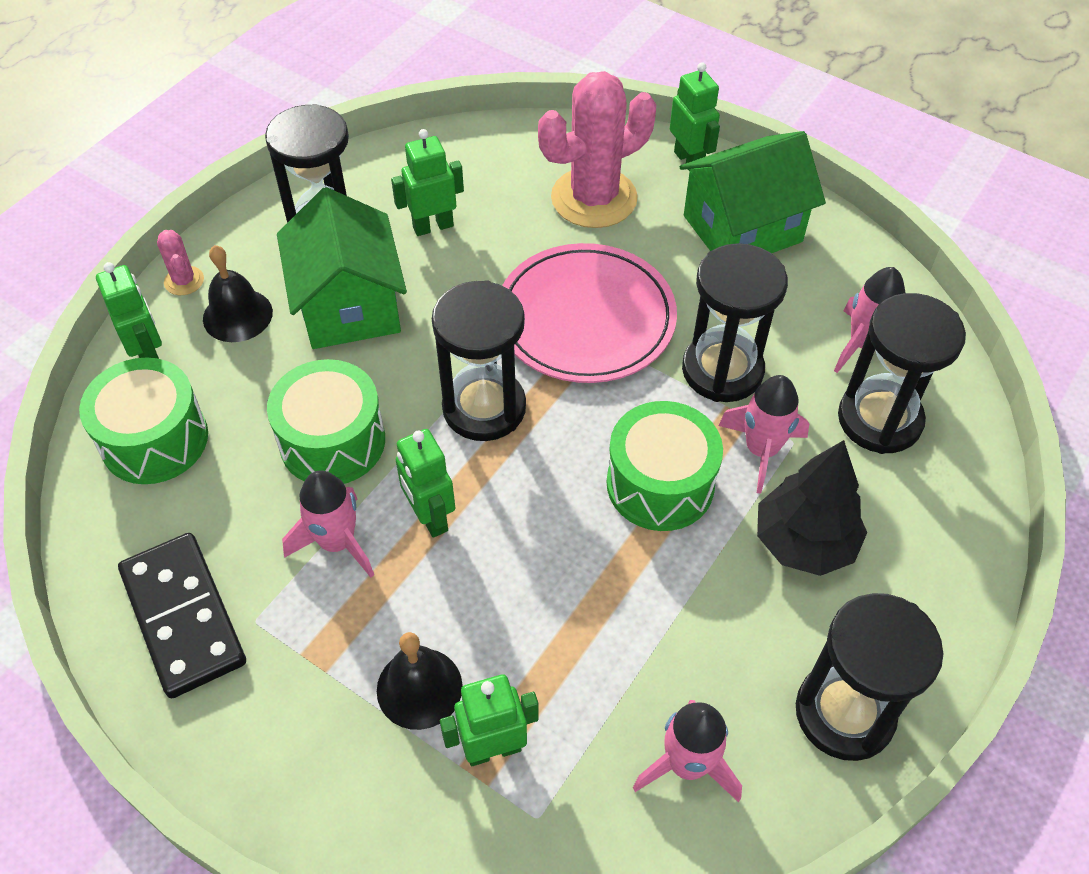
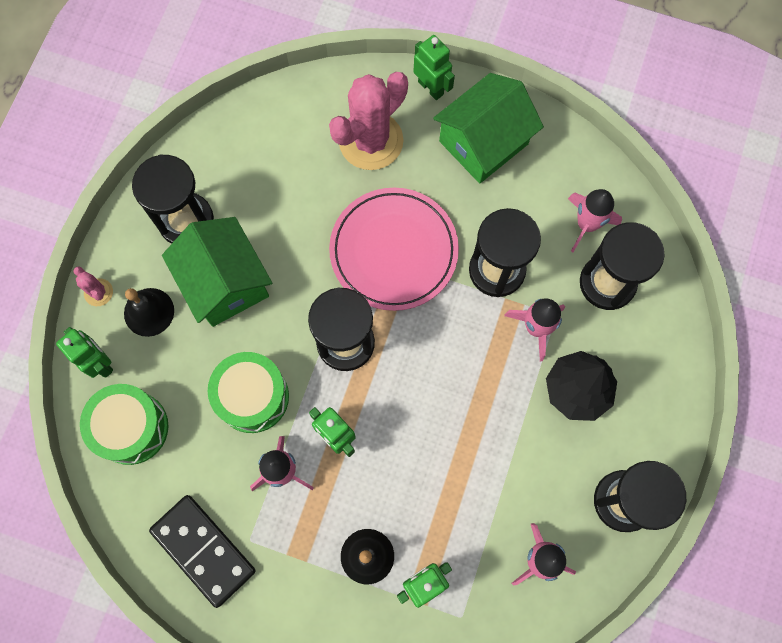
camera: 15 degrees left, 20 degrees up
(433, 226) = (262, 197): green robot -> none
(660, 484) = (477, 371): green drum -> none

